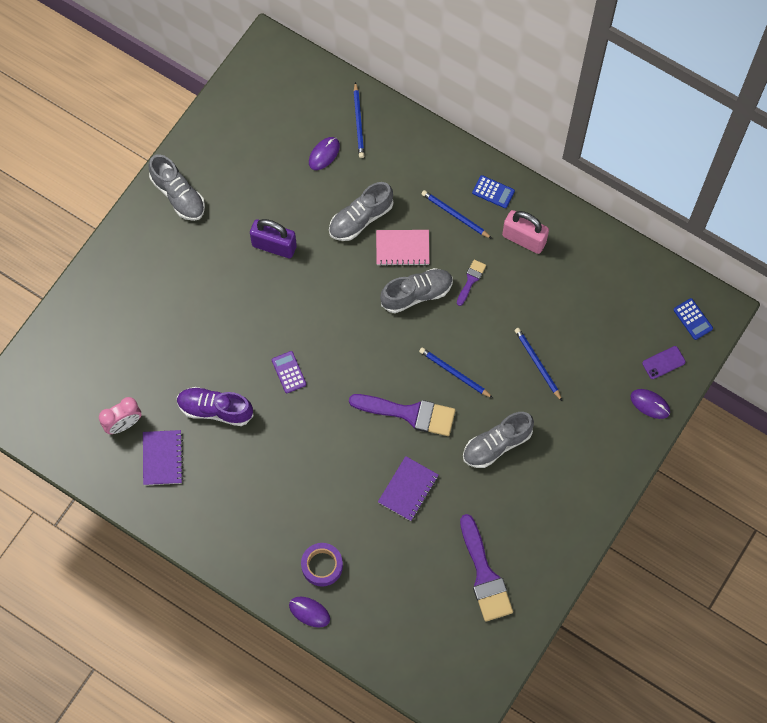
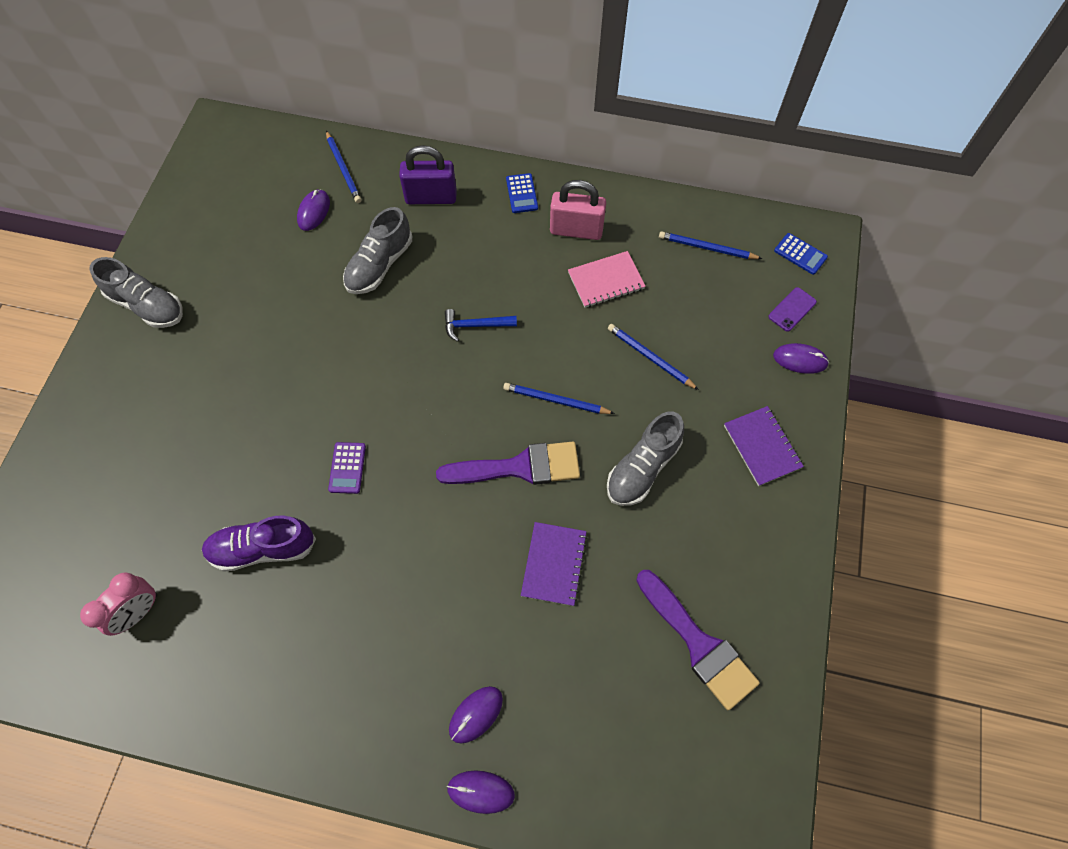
camera: 20 degrees left, 5 degrees down
(162, 458) = (205, 641): purple notebook -> purple notebook (762, 447)
(274, 246) = (283, 326): purple padlock -> purple padlock (431, 197)
(289, 372) = (347, 468): purple calculator -> purple calculator turned 135 degrees counterclockwise
(322, 566) = (476, 714): purple tape -> purple mouse
(402, 248) = (440, 282): pink notebook -> pink notebook (606, 281)
(416, 294) = (475, 326): grey shoe -> blue hammer
(455, 215) = (488, 229): blue pencil -> blue pencil (707, 248)
(471, 280) = (534, 291): purple brush -> none
(493, 192) = (522, 193): blue calculator -> blue calculator turned 75 degrees clockwise

